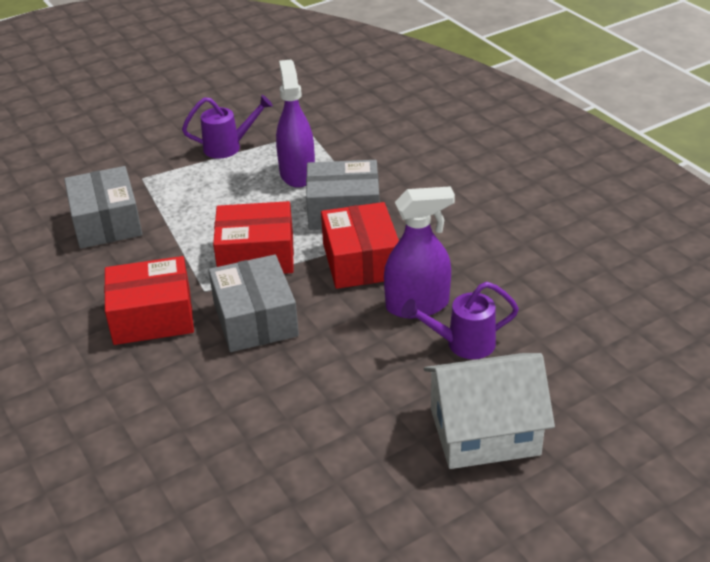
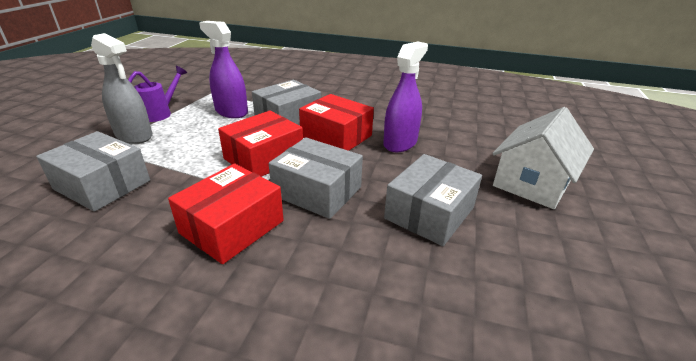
camera: 45 degrees left, 5 degrees down
(178, 171) = (134, 136): none -> grey spray bottle
(320, 397) = (429, 213): none -> grey box
(462, 344) = (451, 150): purple watering can -> none

